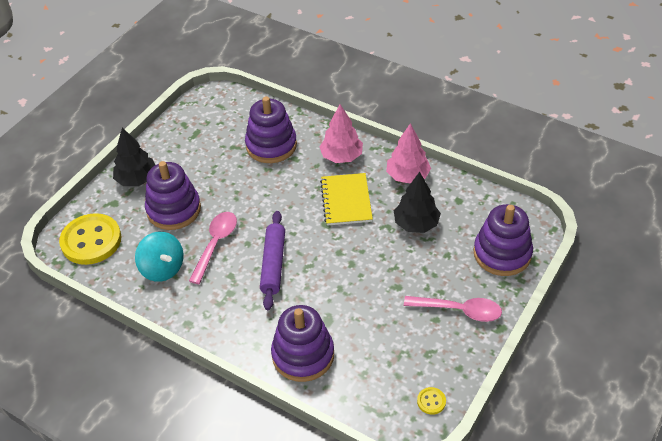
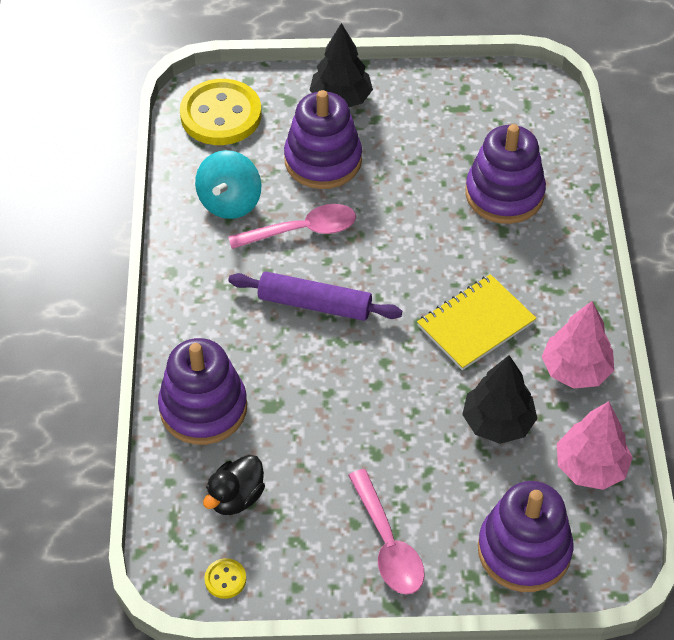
camera: 55 degrees right, 5 degrees up
(273, 264) = (315, 304): purple rolling pin -> purple rolling pin turned 45 degrees clockwise
(341, 156) = (548, 278): pink tree -> pink tree (590, 467)
(378, 369) = (236, 497): none -> black duck

